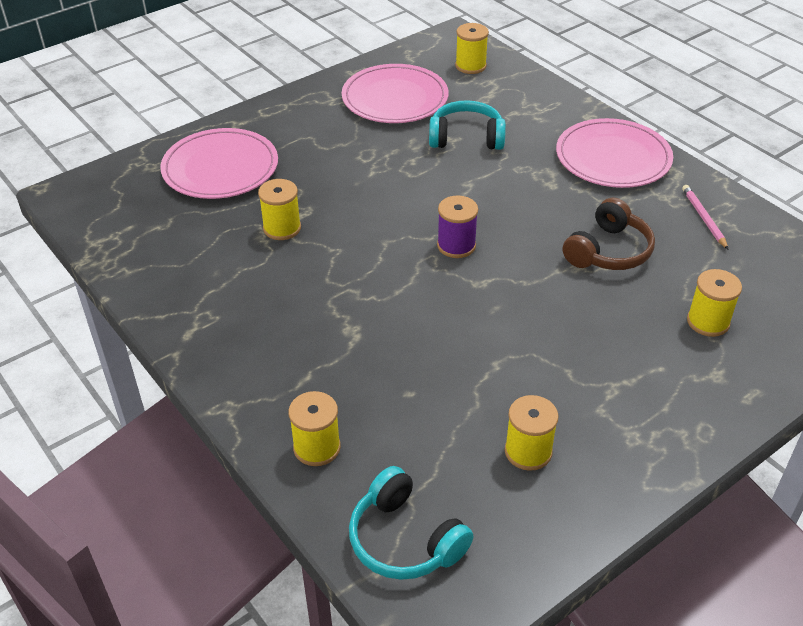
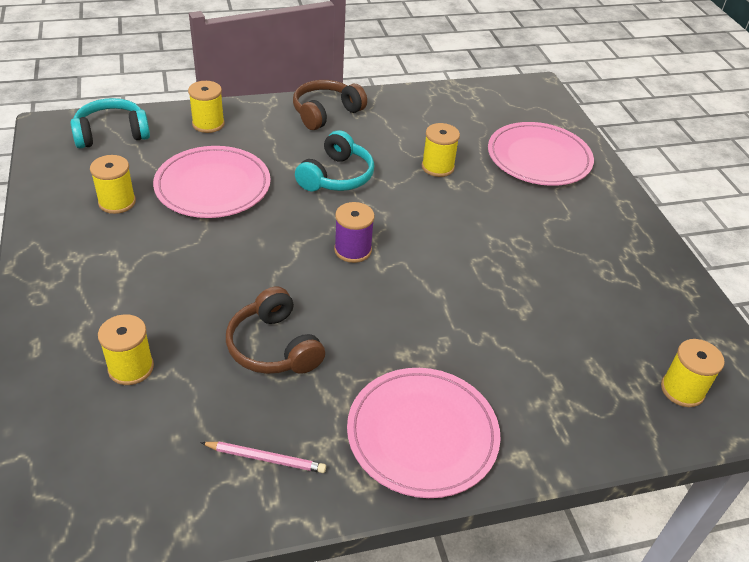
camera: 110 degrees right, 0 degrees up
(222, 346) = (326, 113): none -> brown headphones
(395, 98) = (621, 296): pink plate -> pink plate (213, 186)
(466, 138) = (521, 323): turquoise headphones -> turquoise headphones (336, 176)

